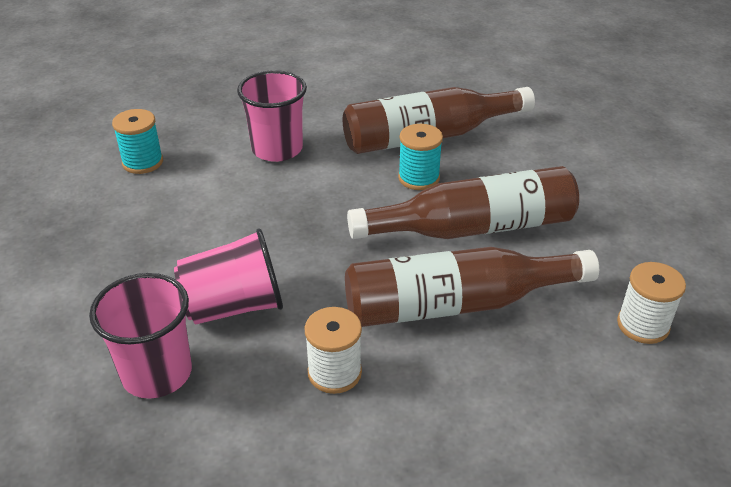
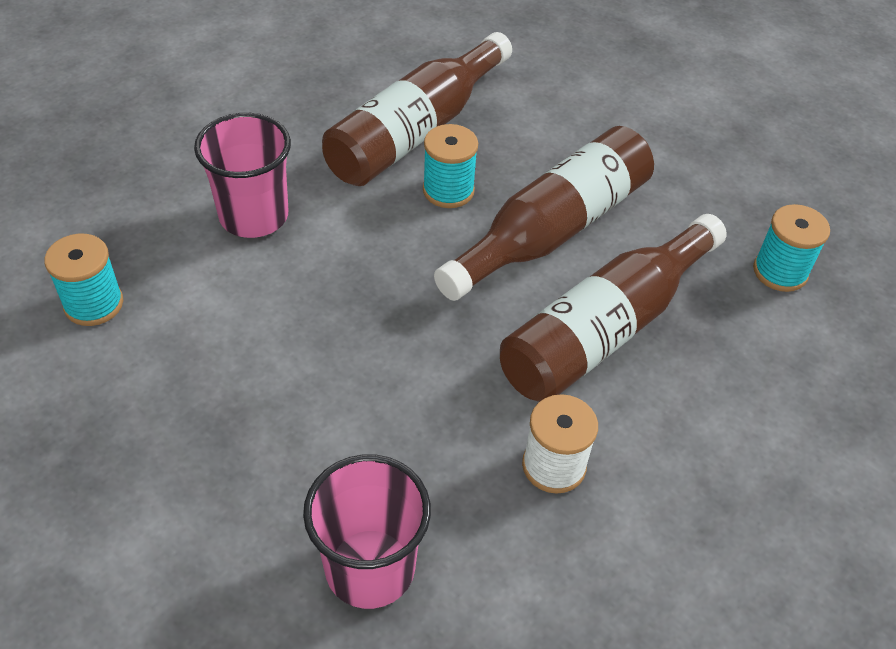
camera: 35 degrees left, 10 degrees up
(234, 306) = (383, 443): pink cup -> none
(643, 325) = (780, 272): white spool -> turquoise spool

